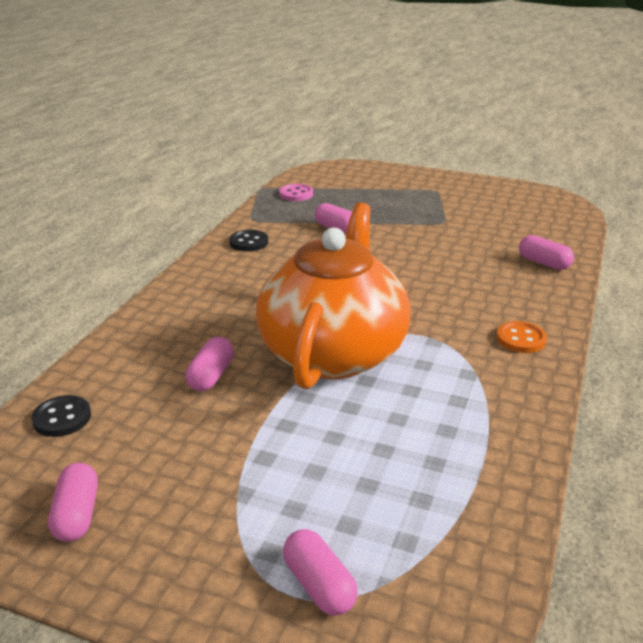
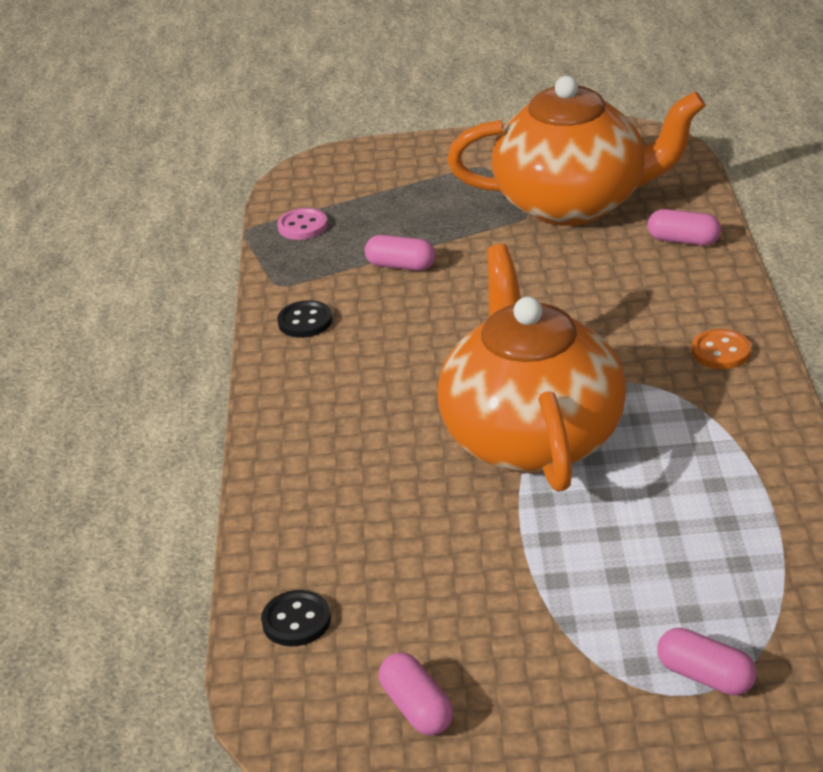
camera: 20 degrees left, 5 degrees up
(211, 376) = (419, 513): pink capsule -> none
(481, 223) = (574, 203): none -> orange teapot

